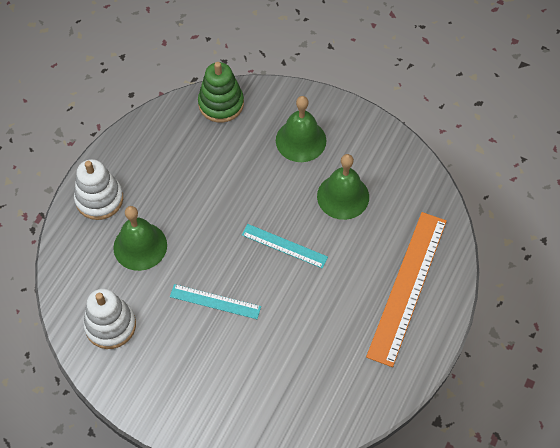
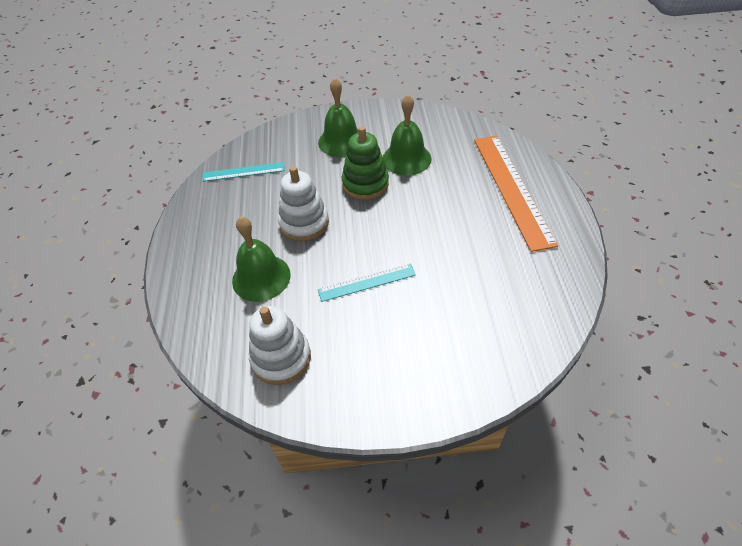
camera: 30 degrees left, 10 degrees down
(99, 199) = (193, 262): white stacking toy -> white stacking toy (304, 223)
(221, 104) = (256, 148): green stacking toy -> green stacking toy (365, 184)
(284, 246) = (390, 212): turquoise ruler -> turquoise ruler (243, 172)

